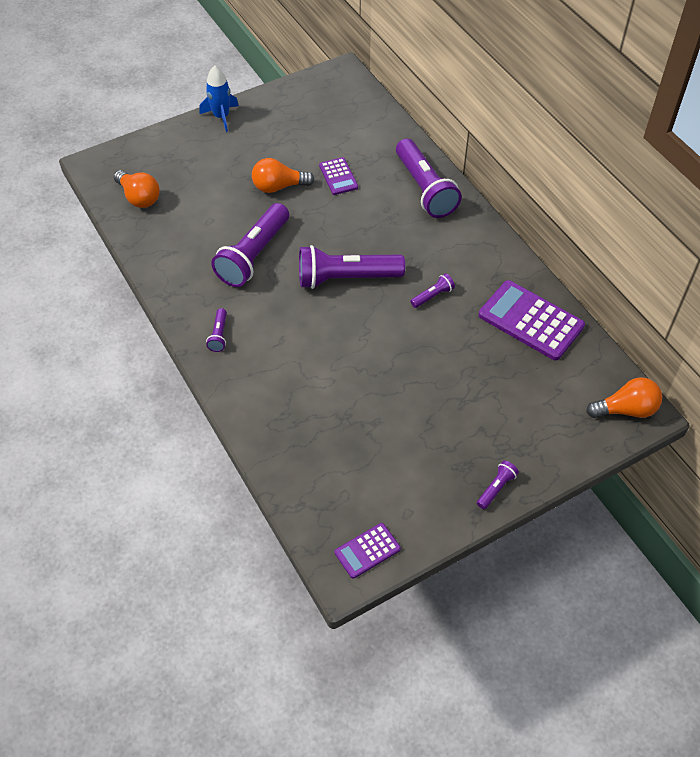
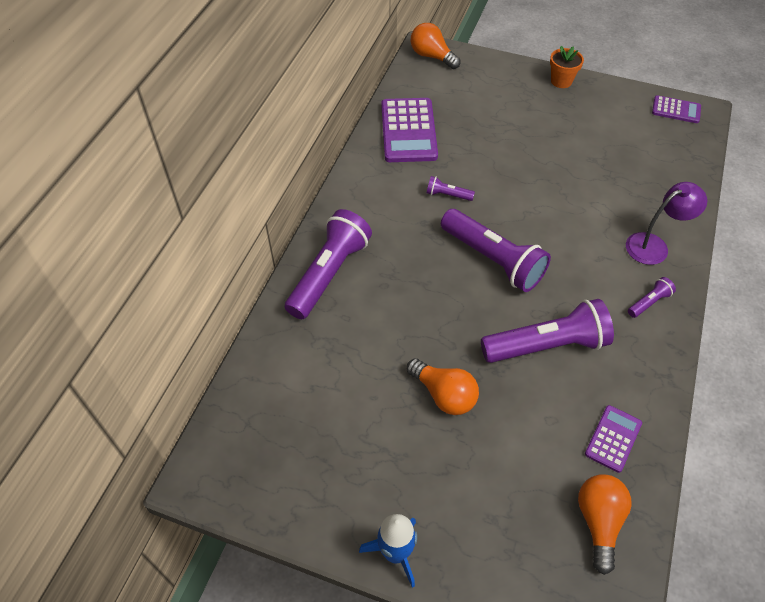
camera: 130 degrees left, 0 degrees up
(255, 383) = (654, 245): none -> purple lamp
(338, 176) = (379, 353): purple calculator -> purple calculator (613, 438)
(496, 488) = (561, 81): purple flashlight -> orange flower pot

